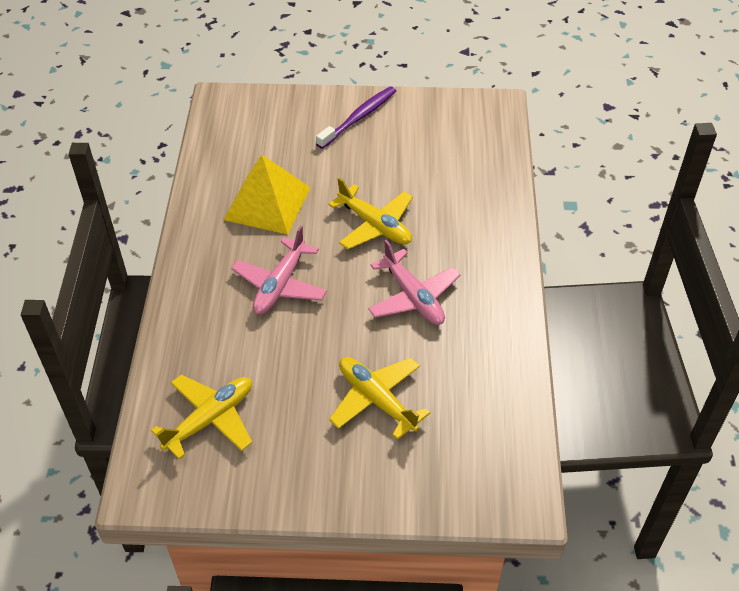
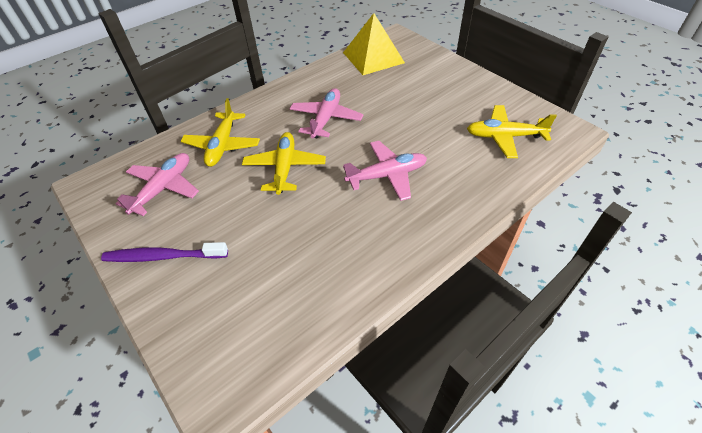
camera: 130 degrees left, 0 degrees up
(267, 203) = (324, 238): yellow pyramid -> yellow pyramid (373, 57)
(376, 400) = (407, 93): yellow plane -> yellow plane (222, 145)
(438, 144) = (163, 188): none -> pink plane

